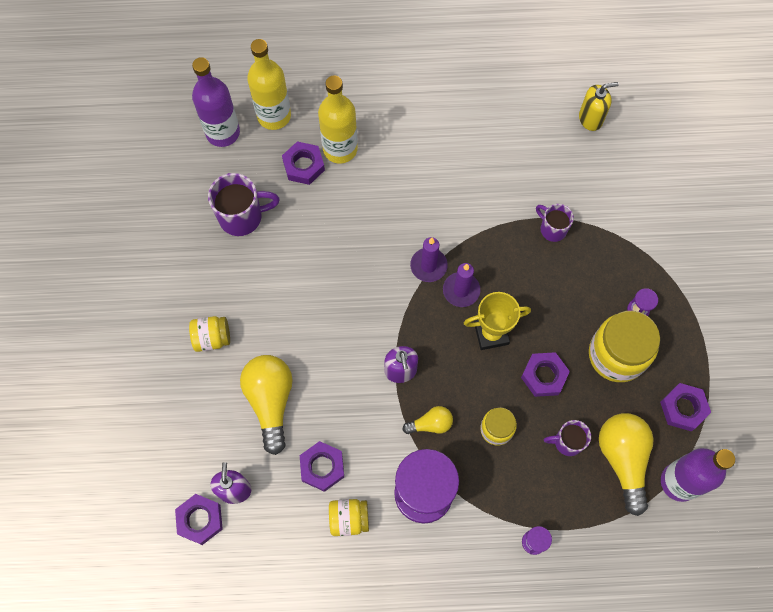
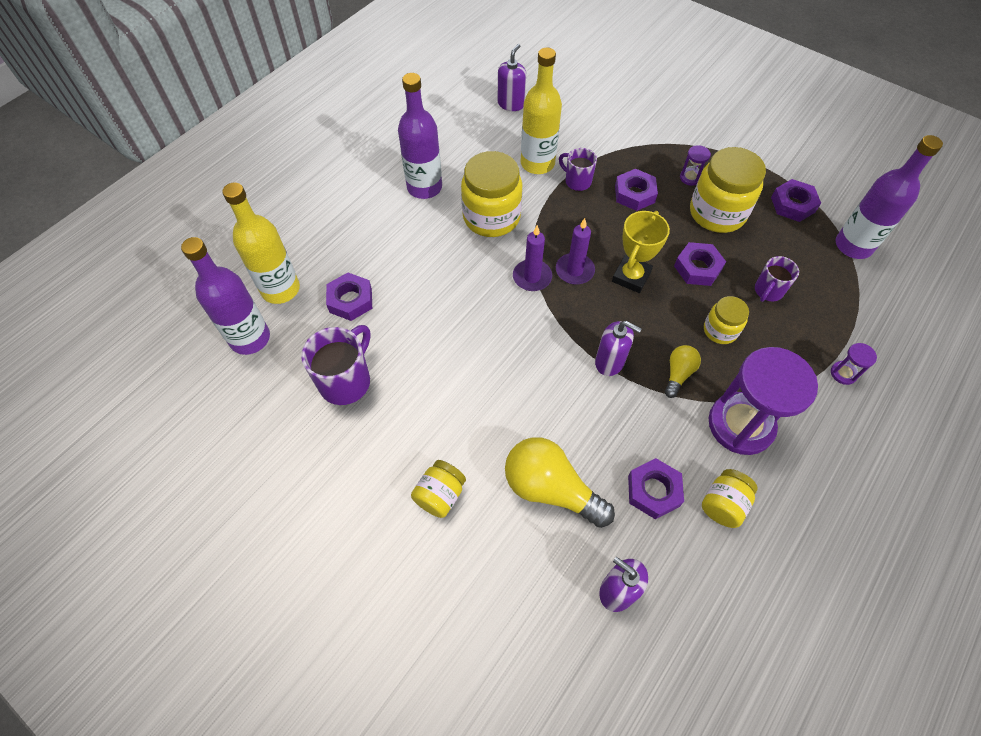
camera: 50 degrees left, 10 degrees down
(200, 520) = (624, 652): purple nut -> purple nut (634, 194)
(340, 149) = (365, 264): yellow bottle -> yellow bottle (537, 163)
(444, 129) = (424, 187): none -> purple bottle
(458, 196) = (491, 217): none -> yellow jar
(552, 229) = (577, 181): purple mug -> purple mug turned 45 degrees clockwise
(590, 118) = (511, 104): yellow soap dispenser -> purple soap dispenser
(623, 459) = (809, 267): yellow light bulb -> none

